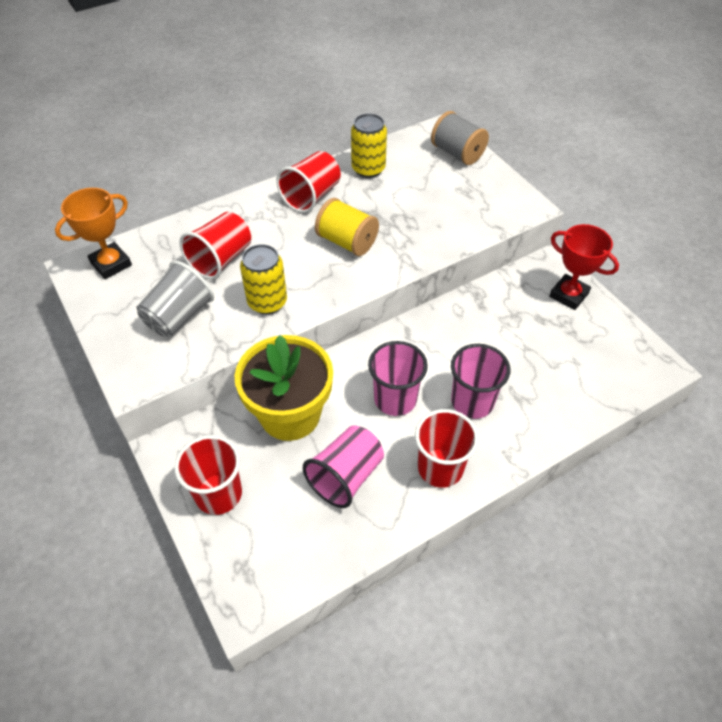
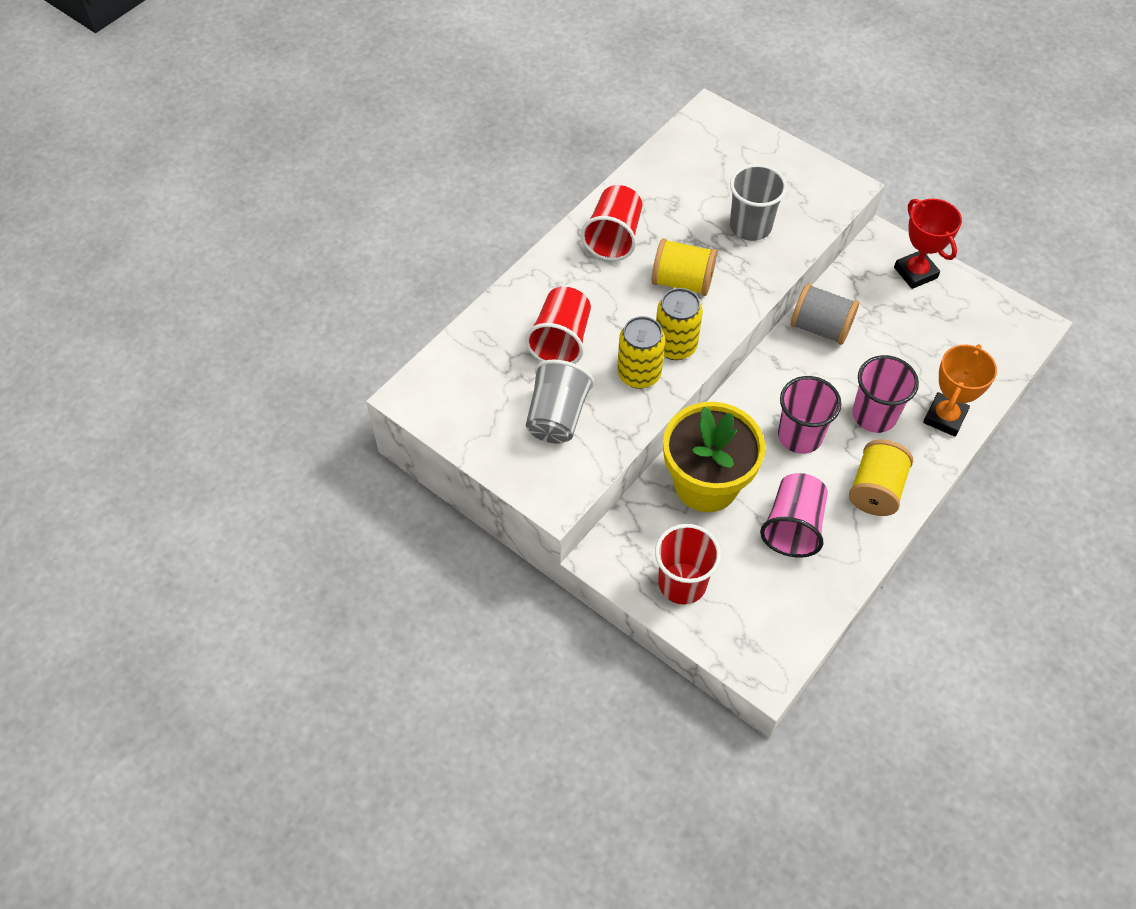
camera: 20 degrees left, 5 degrees up
(111, 264) = (445, 381): orange trophy -> orange trophy (944, 417)
(368, 169) = (656, 186): yellow can -> yellow can (675, 346)
(429, 215) = (750, 226): none -> grey cup
(440, 468) = (875, 490): red cup -> yellow spool
(457, 153) = (742, 140): grey spool -> grey spool (820, 328)
(568, 295) = (915, 273): red trophy -> red trophy turned 45 degrees clockwise

